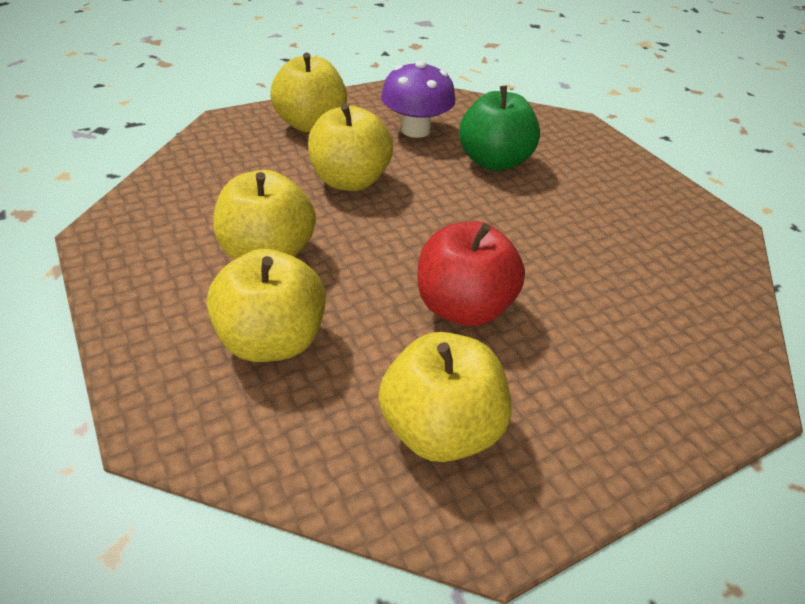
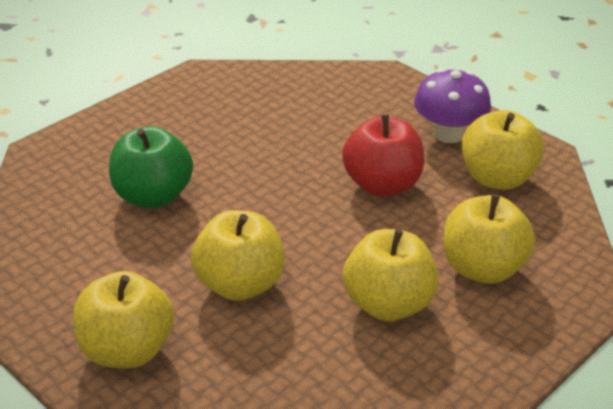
camera: 105 degrees left, 5 degrees down
(415, 130) = (105, 261): purple mushroom -> purple mushroom (448, 134)

